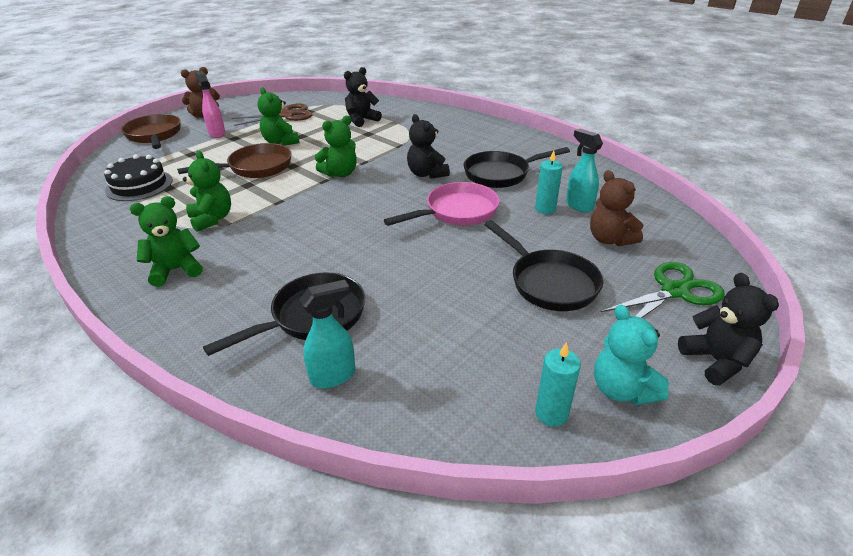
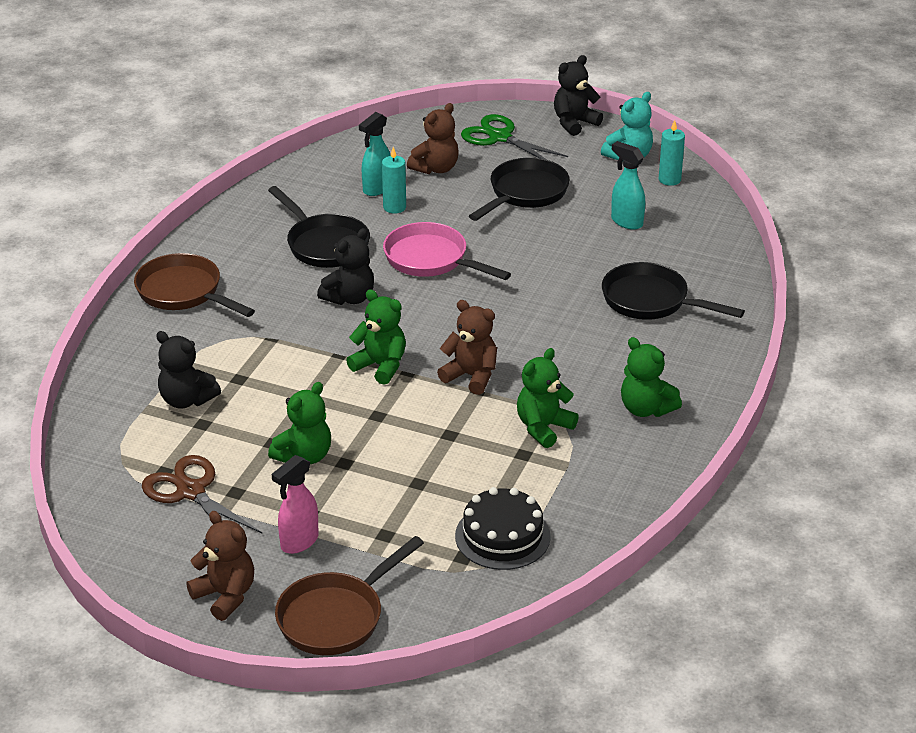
camera: 110 degrees left, 0 degrees up
(255, 168) = (399, 447): brown pan -> brown pan (184, 292)
(297, 202) = (471, 376): none -> brown teddy bear
(334, 376) = (704, 271): turquoise spray bottle -> turquoise spray bottle (626, 222)

